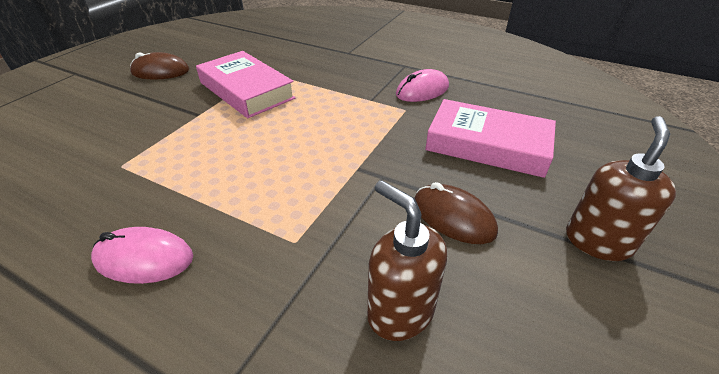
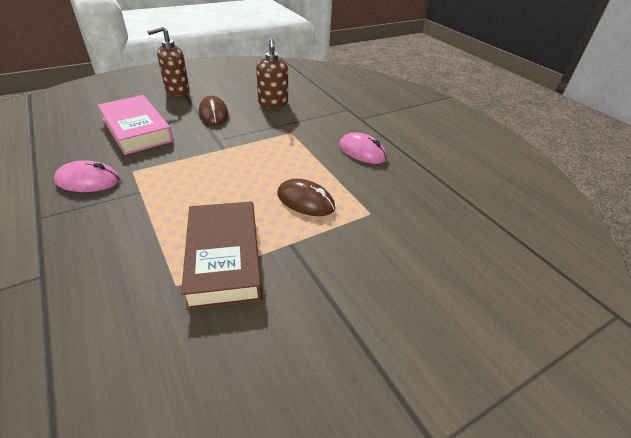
camera: 150 degrees left, 0 degrees up
(160, 71) = (299, 365): brown mouse -> brown mouse (305, 201)
(246, 90) = (224, 258): pink book -> brown book

